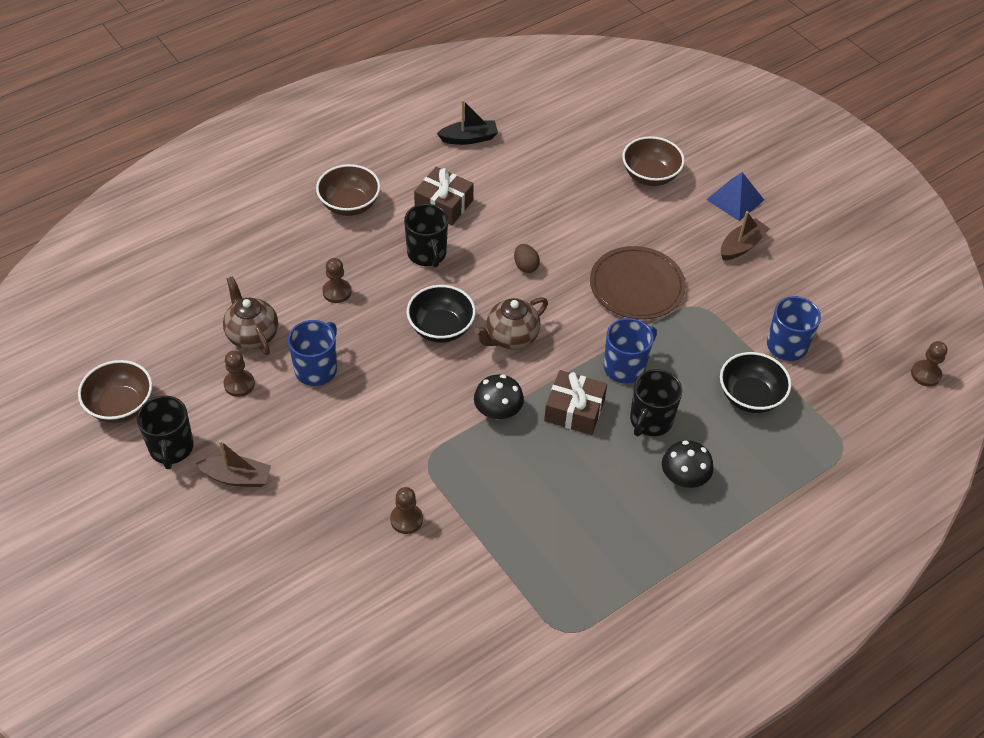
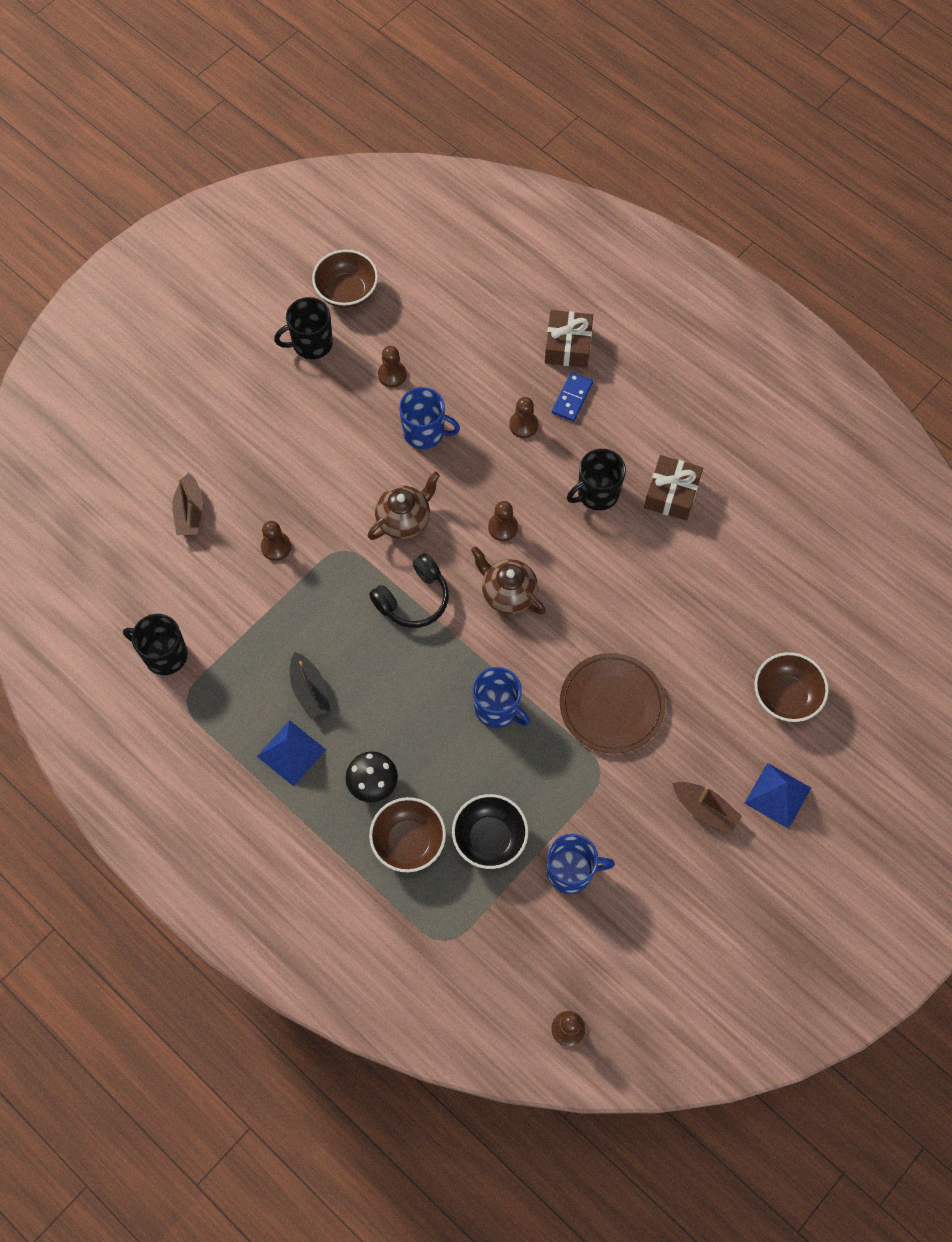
camera: 80 degrees right, 15 degrees up
(237, 477) = (292, 402): brown boat -> brown boat (189, 512)
(252, 335) = (451, 369): brown teapot -> brown teapot (404, 520)
(321, 251) = (572, 398): none -> blue domino
(349, 204) = (643, 407): brown bowl -> brown bowl (408, 841)
(441, 328) = (503, 527): black bowl -> brown pawn
(469, 138) = (780, 497): black boat -> black boat (309, 690)
(498, 411) = (413, 599): black mushroom -> black headphones
(525, 266) = (607, 590): brown egg -> none
(574, 410) = (431, 668): brown gift -> brown gift (568, 346)
(641, 542) = (291, 753): none -> blue pyramid
(650, 420) = (435, 742): black mug -> black mug (164, 655)

